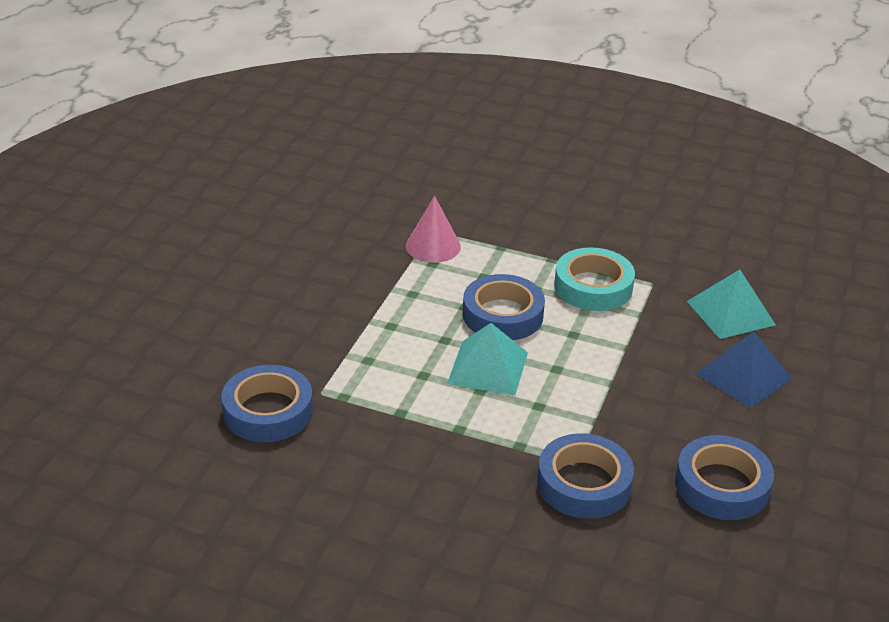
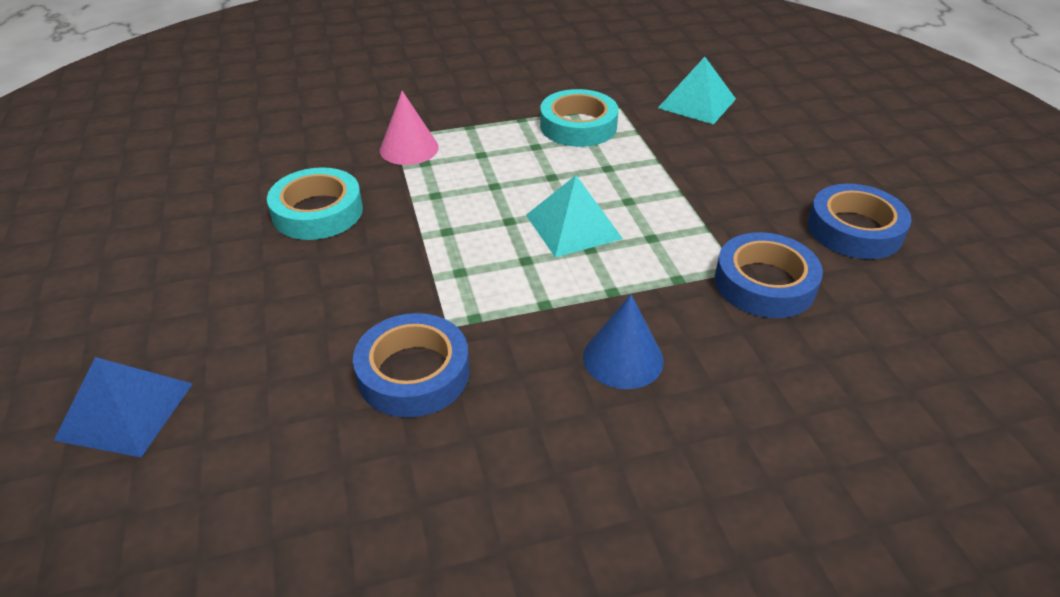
camera: 35 degrees left, 5 degrees up
(317, 268) = (317, 212): none -> turquoise tape
(411, 475) = (623, 358): none -> blue cone
(502, 315) = (534, 178): blue tape -> none
(743, 376) = (762, 142): blue pyramid -> blue pyramid (125, 410)

